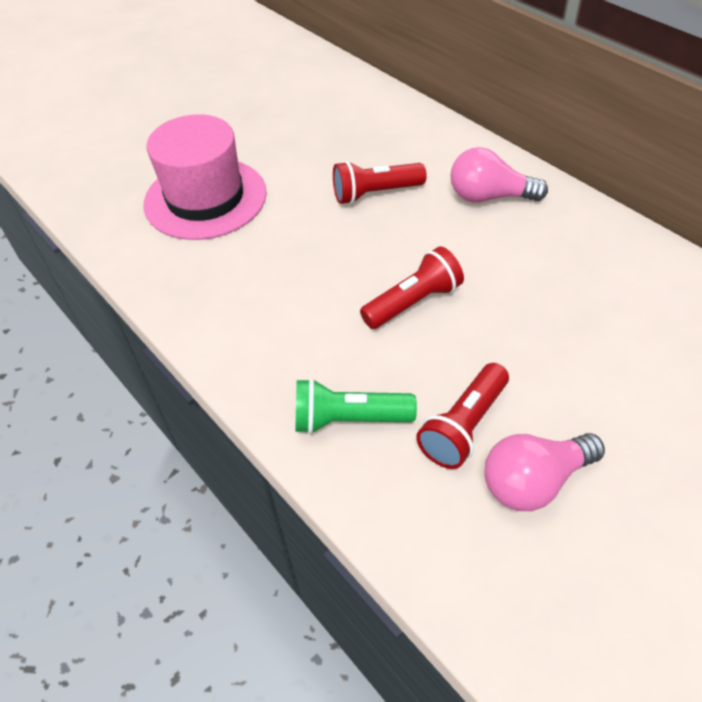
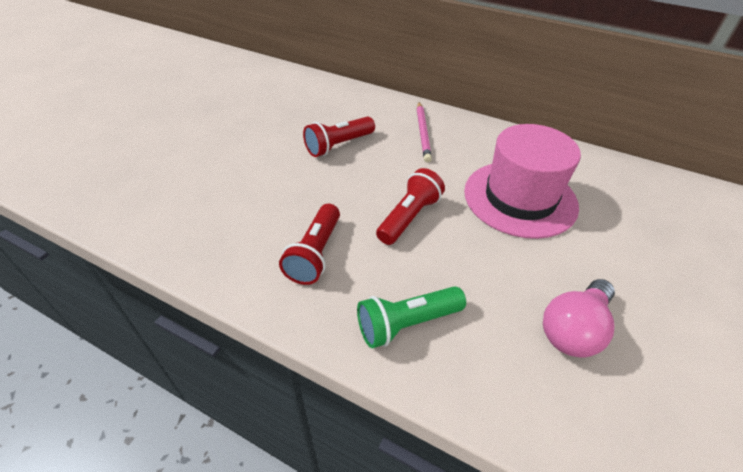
camera: 25 degrees left, 5 degrees down
(205, 198) = (197, 174): pink hat -> pink hat (520, 198)
(464, 426) = (499, 302): red flashlight -> red flashlight (315, 254)
(489, 197) = (423, 133): pink light bulb -> pink pencil

